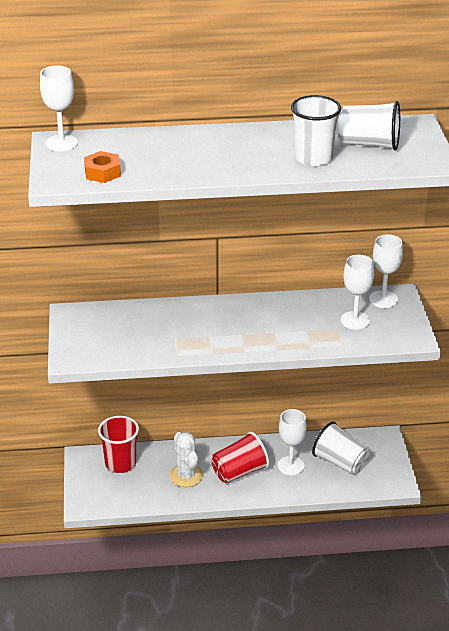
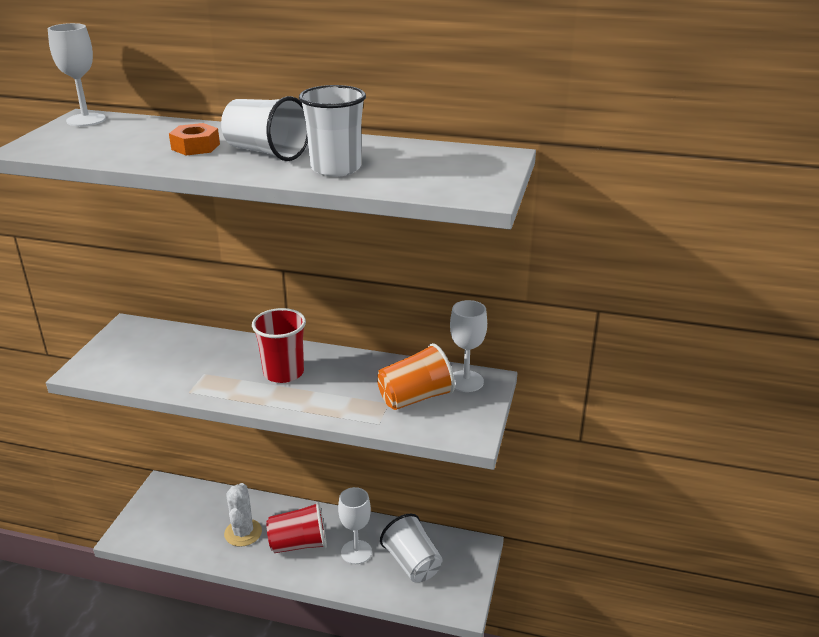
camera: 20 degrees right, 5 degrees down
(102, 172) = (85, 148): orange nut -> orange nut (195, 147)
(120, 463) = (190, 502): red cup -> red cup (283, 373)
(355, 320) = (415, 398): white goblet -> orange cup
(369, 144) = (419, 165): white cup -> white cup (266, 152)

